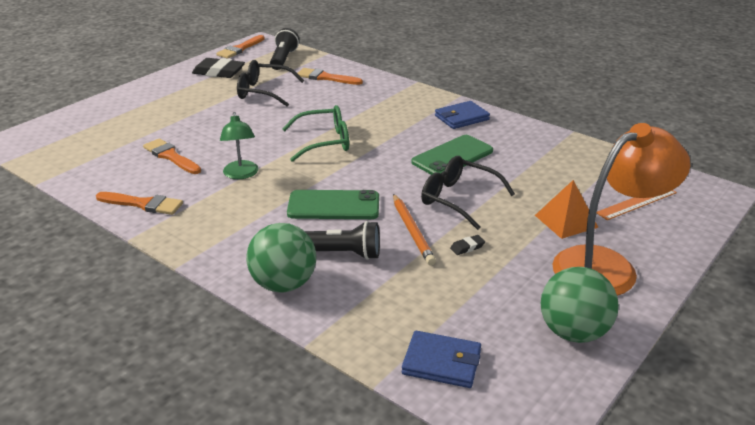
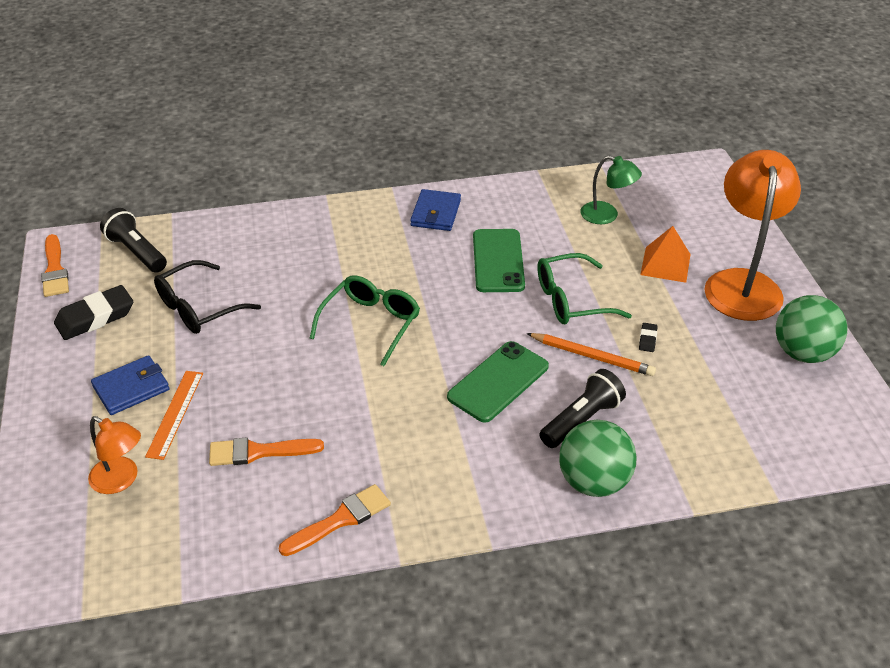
camera: 50 degrees left, 10 degrees up
(107, 130) = (121, 480): none -> orange lamp
(241, 174) = (365, 415): green lamp -> green lamp (607, 215)
(326, 78) = (230, 247): orange brush -> none
(441, 363) = (781, 443): blue wallet -> blue wallet (131, 388)
(459, 199) = (572, 300): black glasses -> green glasses
(636, 202) = (678, 213): orange ruler -> orange ruler (175, 414)

